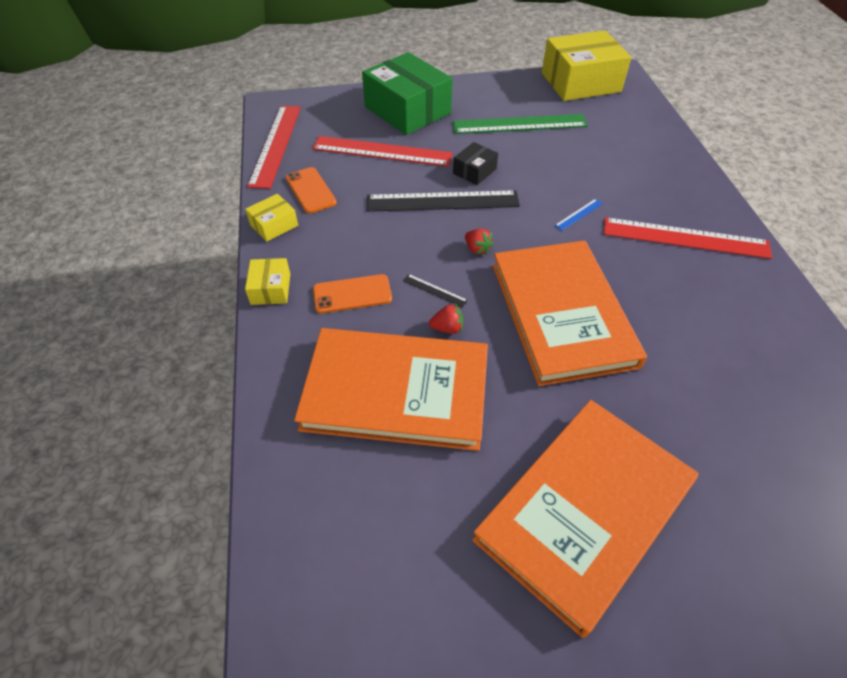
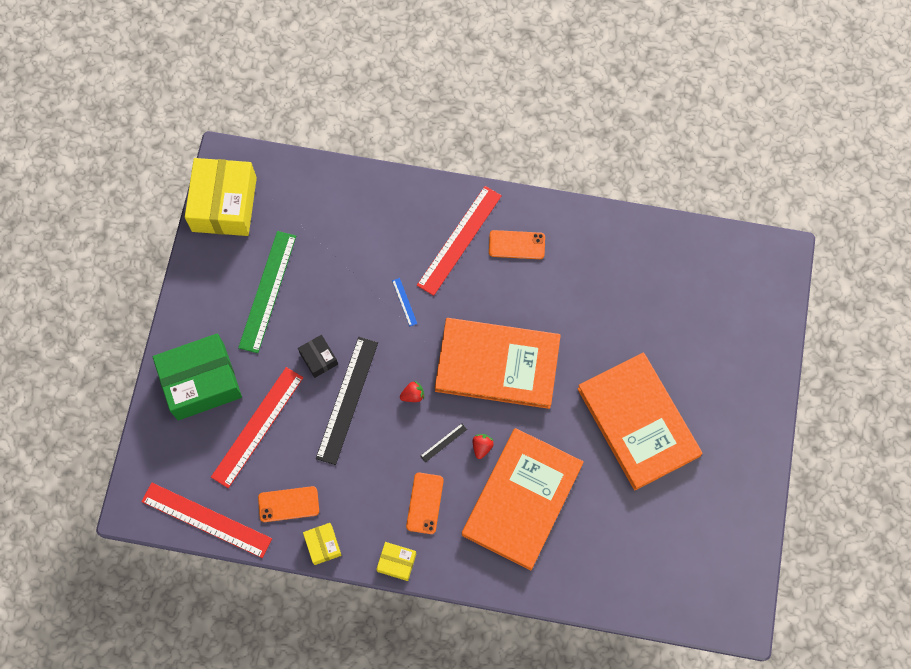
camera: 70 degrees left, 20 degrees up
(725, 289) = (516, 245): none -> orange phone

